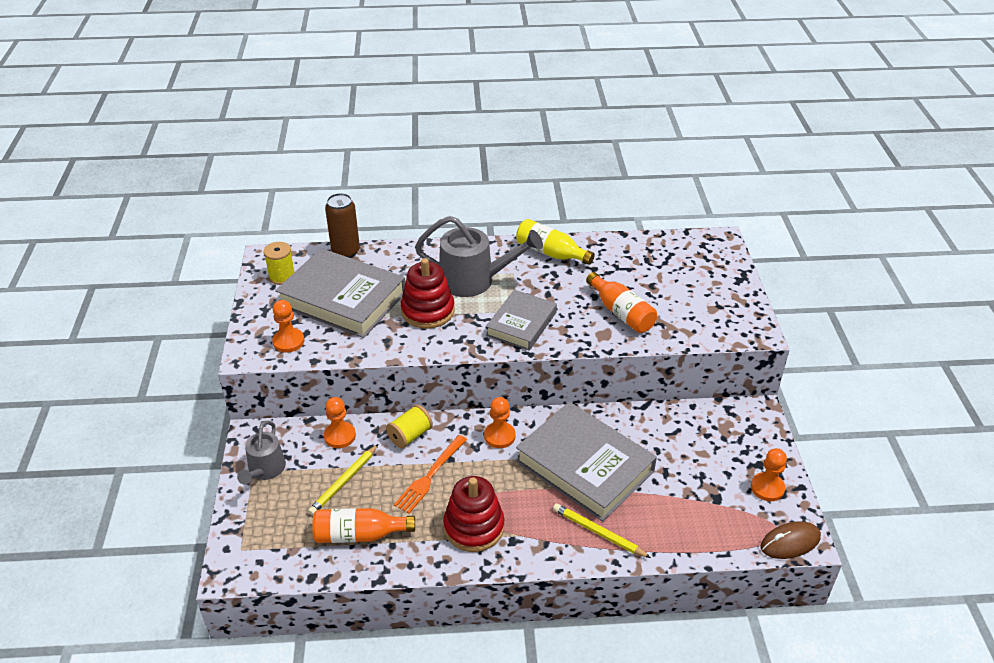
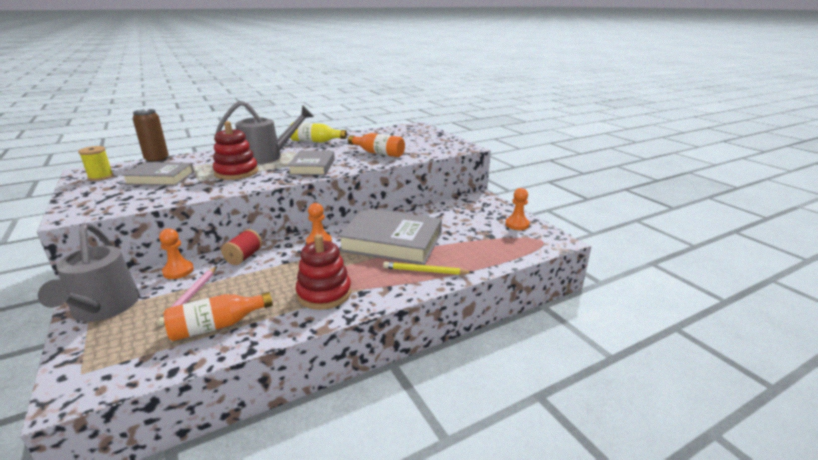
camera: 25 degrees left, 15 degrees down
(265, 470) = (103, 308): grey watering can -> grey watering can, size x1.63
(288, 341) = (113, 203): orange pawn -> none
(342, 299) = (160, 178): grey book -> grey book, size x0.60
(343, 482) = (190, 296): yellow pencil -> pink pencil
(410, 435) = (244, 257): yellow spool -> red spool
(430, 476) = (271, 274): orange fork -> none
(790, 542) = (553, 243): brown mouse -> none

